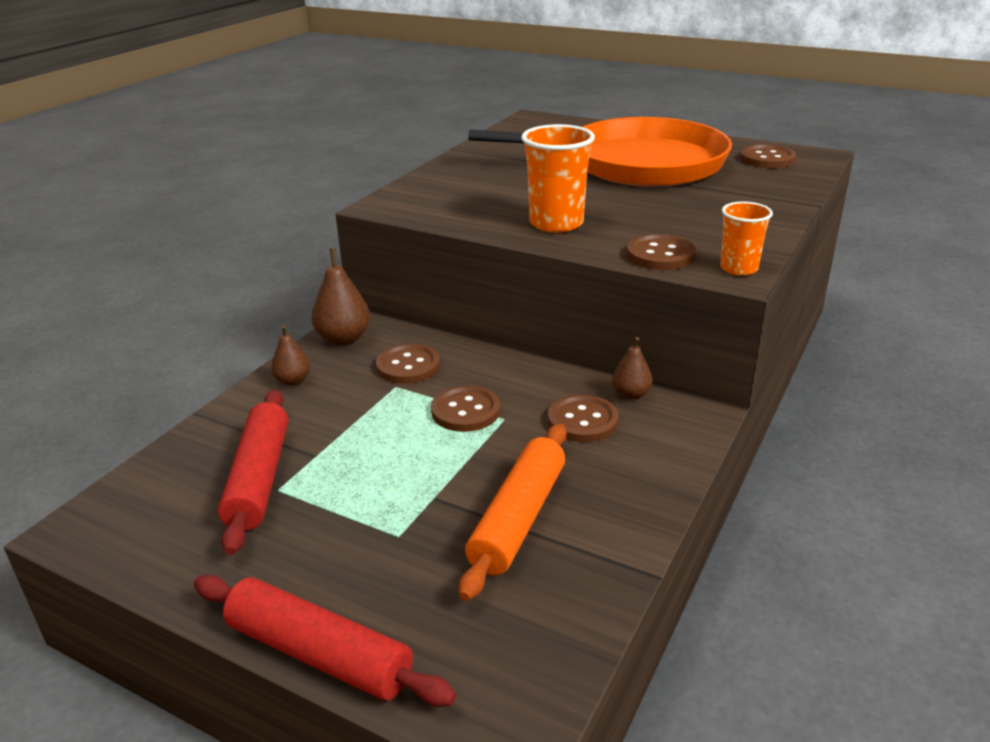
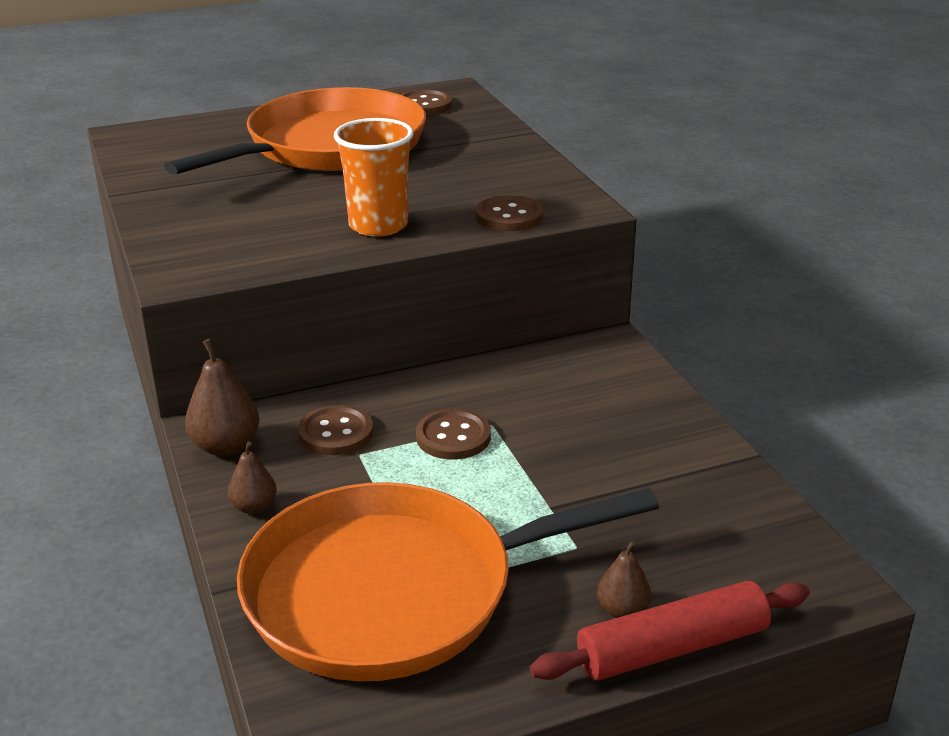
camera: 50 degrees left, 0 degrees up
(259, 478) = (393, 591): red rolling pin -> orange pan
(518, 518) = (628, 480): orange rolling pin -> none
(582, 421) = (547, 392): brown button -> none
(631, 394) = (544, 354): brown pear -> brown pear (622, 610)
(739, 268) = (579, 203): orange cup -> none

